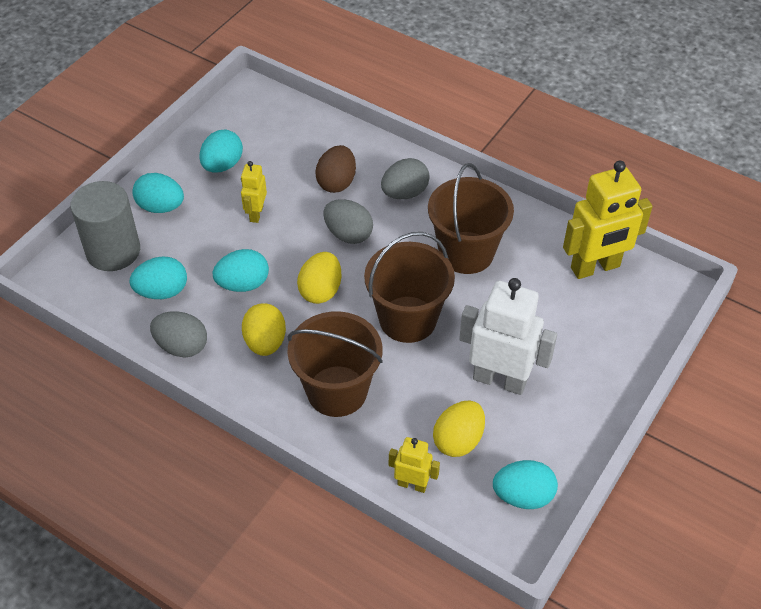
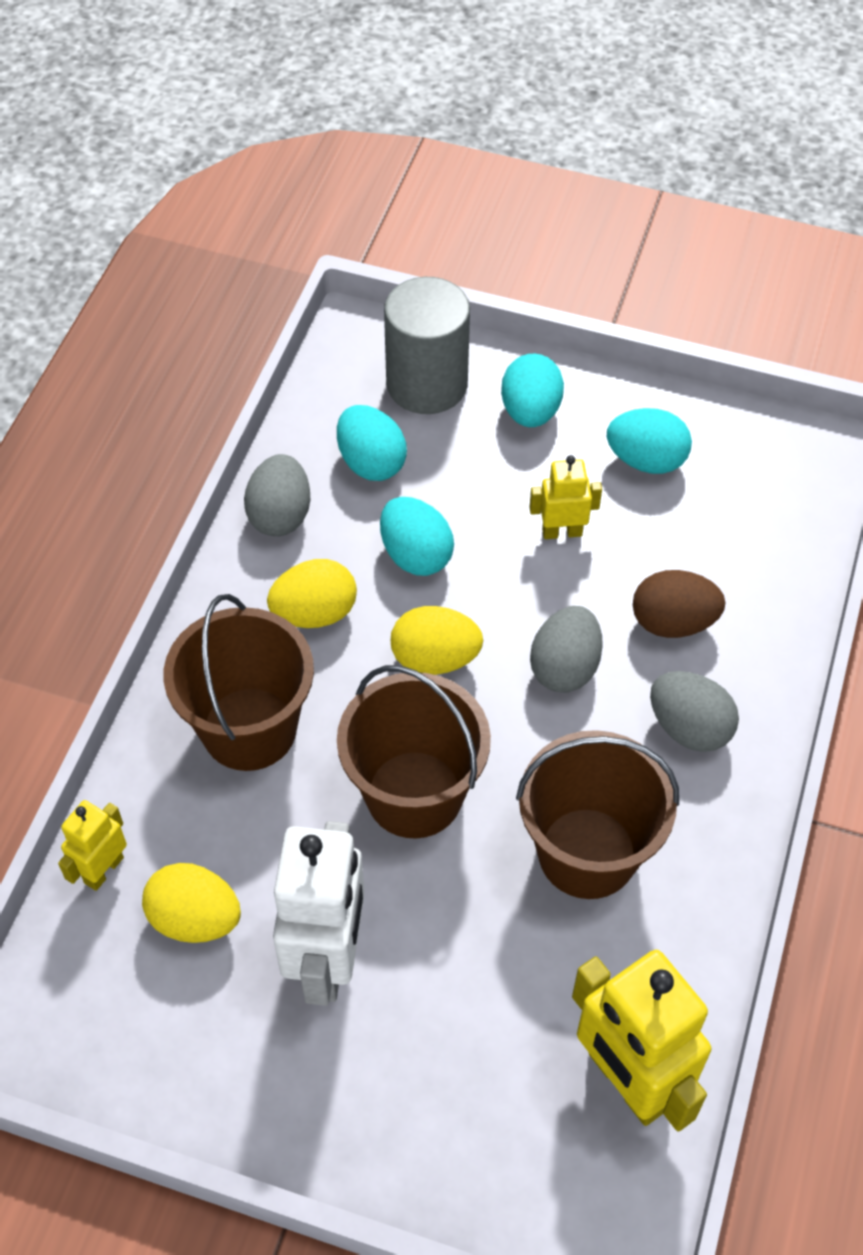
camera: 75 degrees right, 5 degrees up
(412, 484) = (103, 870): yellow robot -> yellow robot turned 150 degrees counterclockwise
(523, 496) = (110, 1036): turquoise egg -> none

